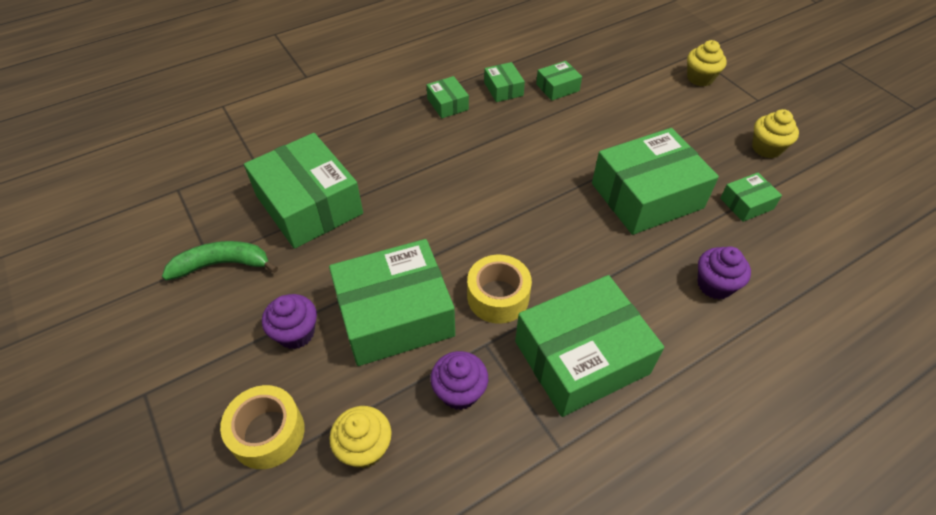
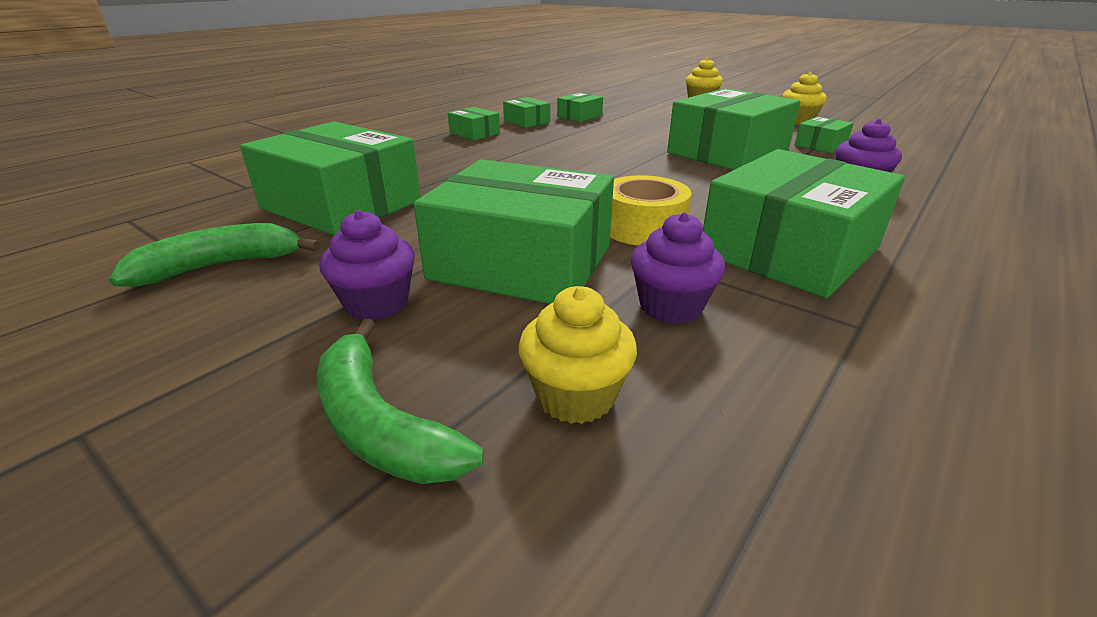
camera: 20 degrees left, 20 degrees down
(268, 433) = (379, 423): yellow tape -> green banana
(395, 315) = (521, 262): green box -> green box turned 60 degrees clockwise

